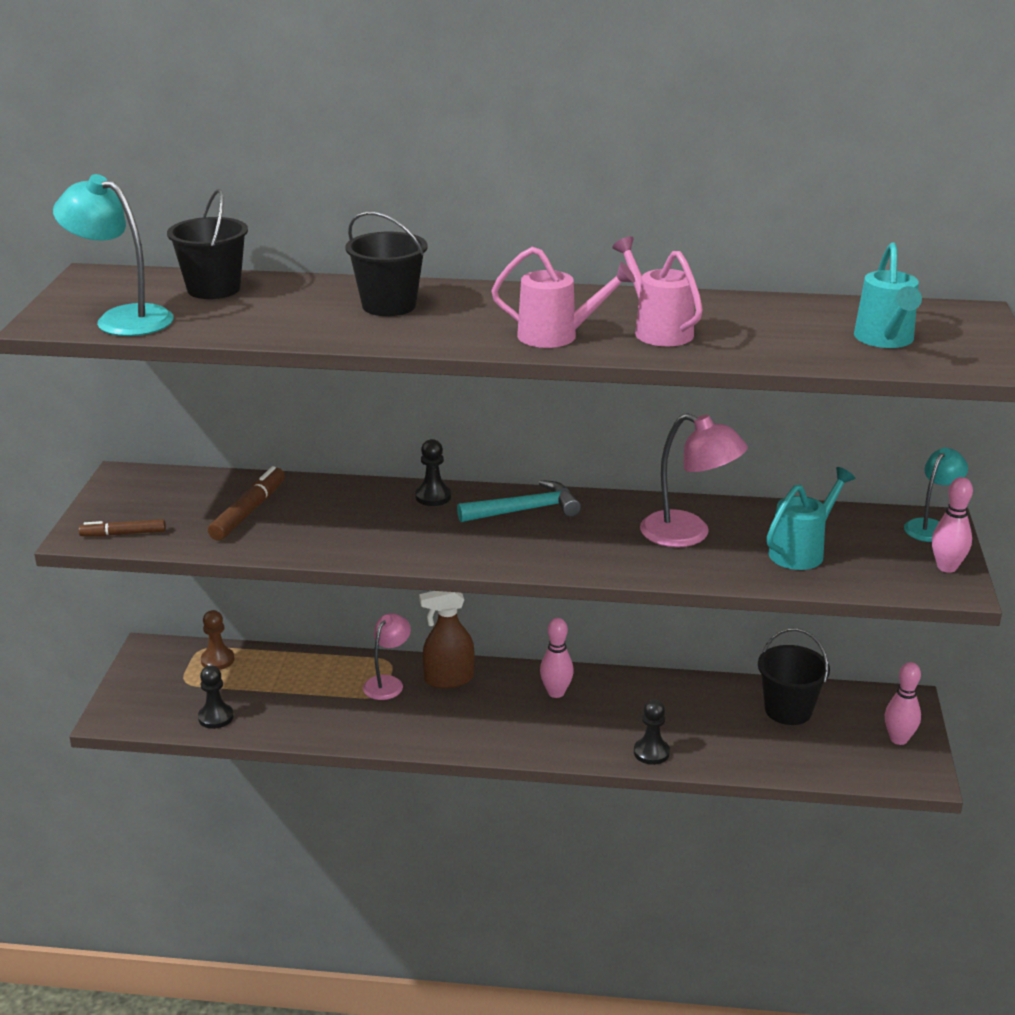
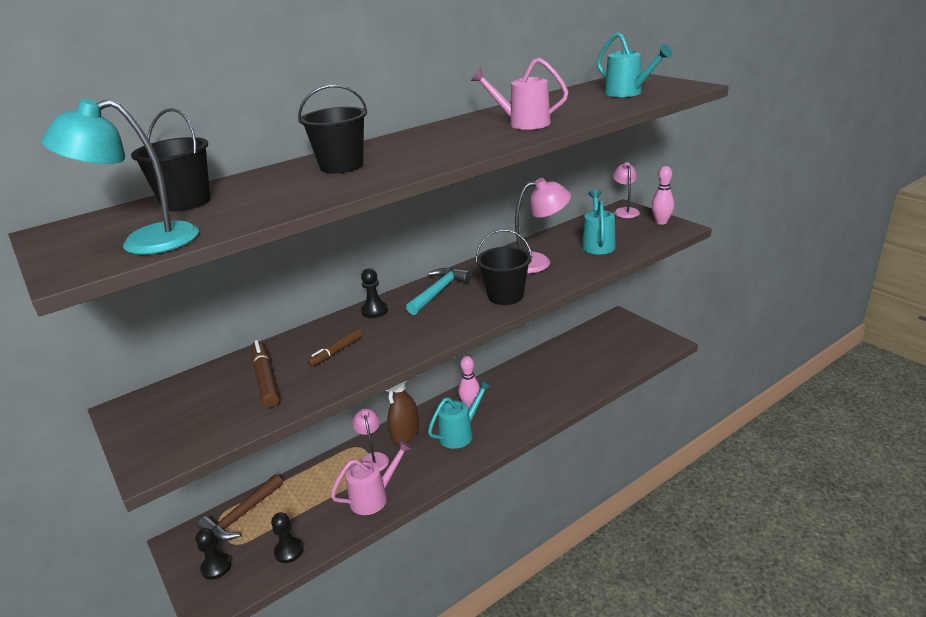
camera: 40 degrees left, 0 degrees up
(123, 534) = (187, 444): brown marker -> brown marker (336, 352)
(217, 660) = (241, 516): brown pawn -> brown hammer
(502, 715) = (460, 434): none -> turquoise watering can
(557, 336) = (480, 142): pink watering can -> pink watering can (374, 497)
(651, 752) = (556, 404): black pawn -> black pawn (216, 567)
(788, 710) = (582, 349): black bucket -> black bucket (505, 296)
(898, 739) = (639, 334): pink bowling pin -> none
(931, 527) = (625, 211): turquoise lamp -> pink lamp

